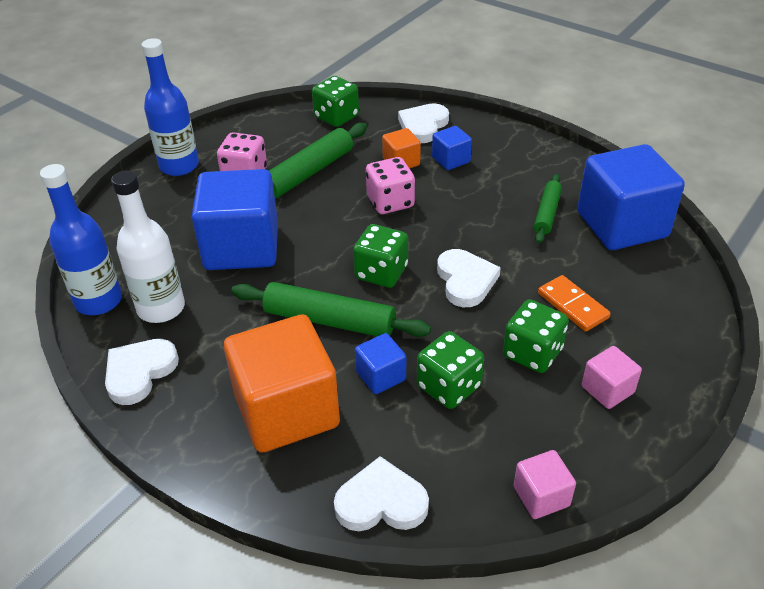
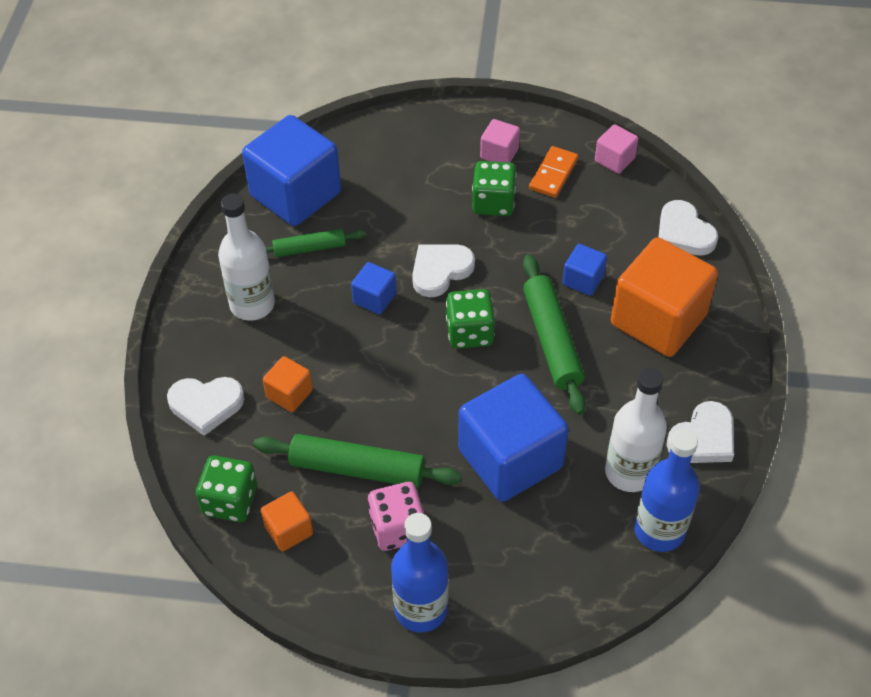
camera: 120 degrees left, 10 degrees up
(139, 372) = (703, 438): white heart -> white heart turned 45 degrees counterclockwise
(291, 132) = (288, 530): none -> orange cube
(390, 202) = (364, 372): pink dice -> none
(449, 386) = (562, 237): green dice -> none
(451, 160) = (261, 353): blue cube -> blue cube (374, 298)
(503, 168) = (252, 304): none -> white bottle
(573, 305) = (423, 196): orange domino -> orange domino (553, 174)

